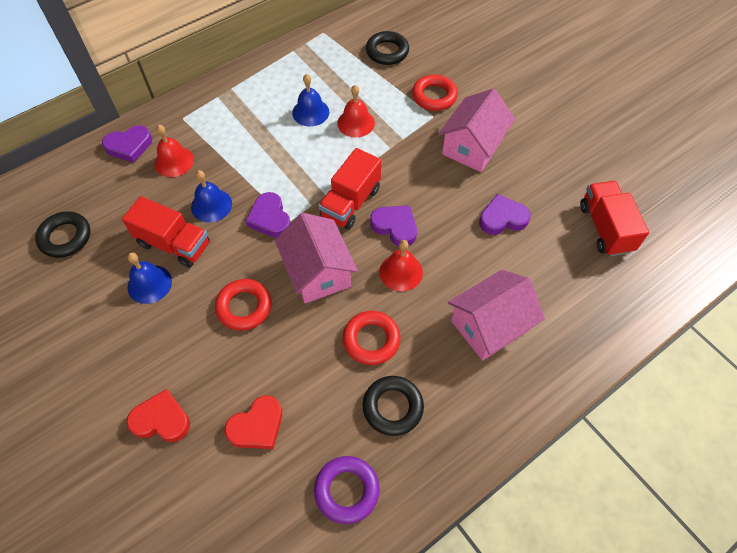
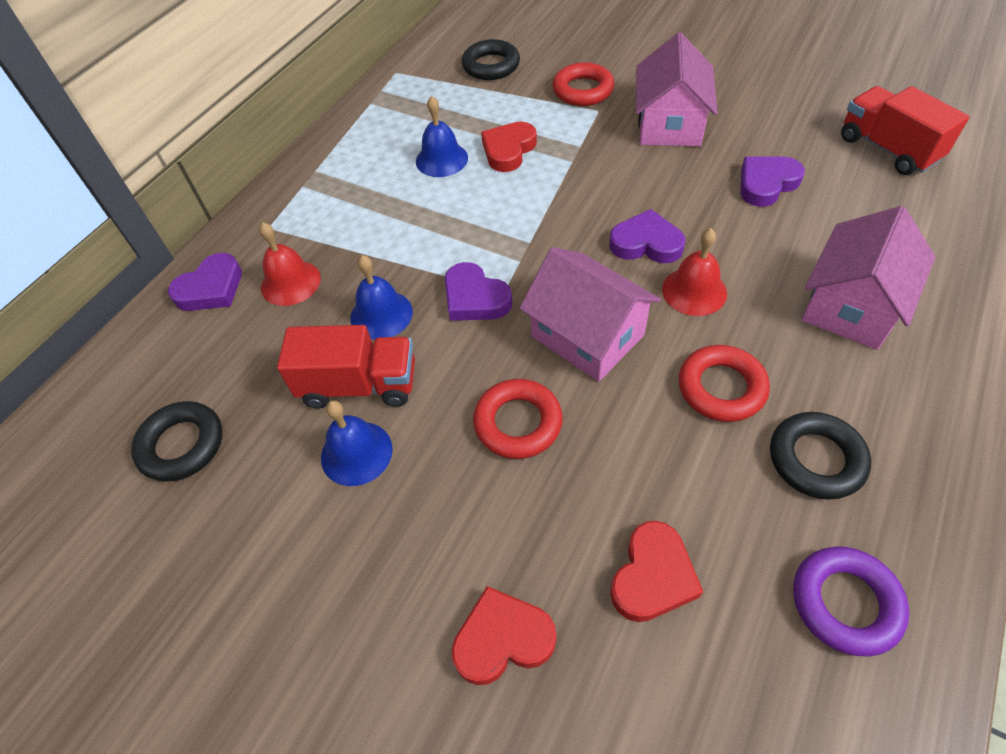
camera: 20 degrees left, 5 degrees down
(350, 202) = (569, 238): red truck -> none
(356, 123) = (508, 150): red bell -> red heart

